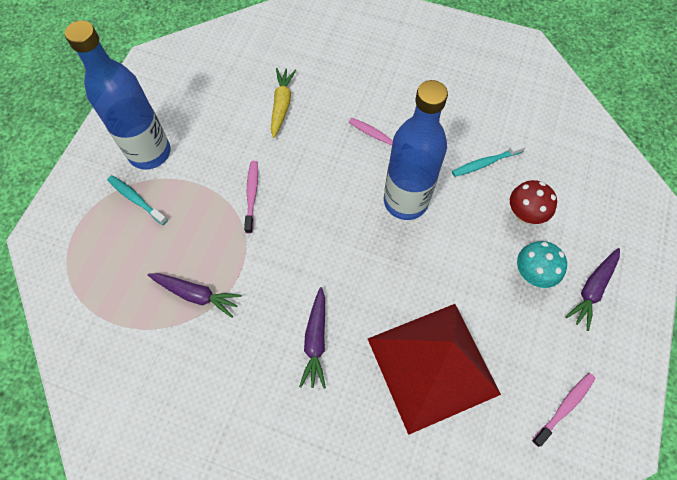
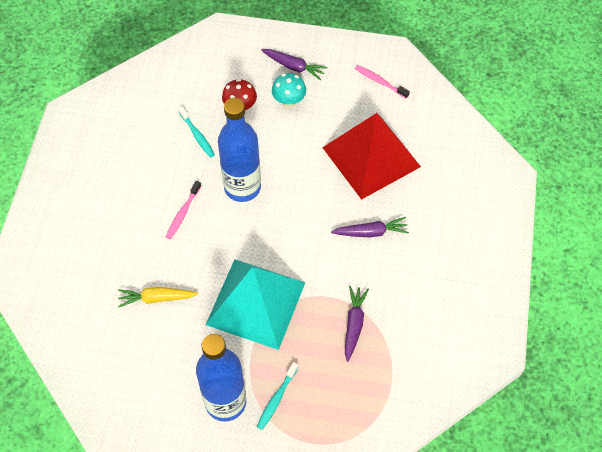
camera: 100 degrees left, 5 degrees down
(252, 195) = (256, 303): pink toothbrush -> turquoise pyramid

